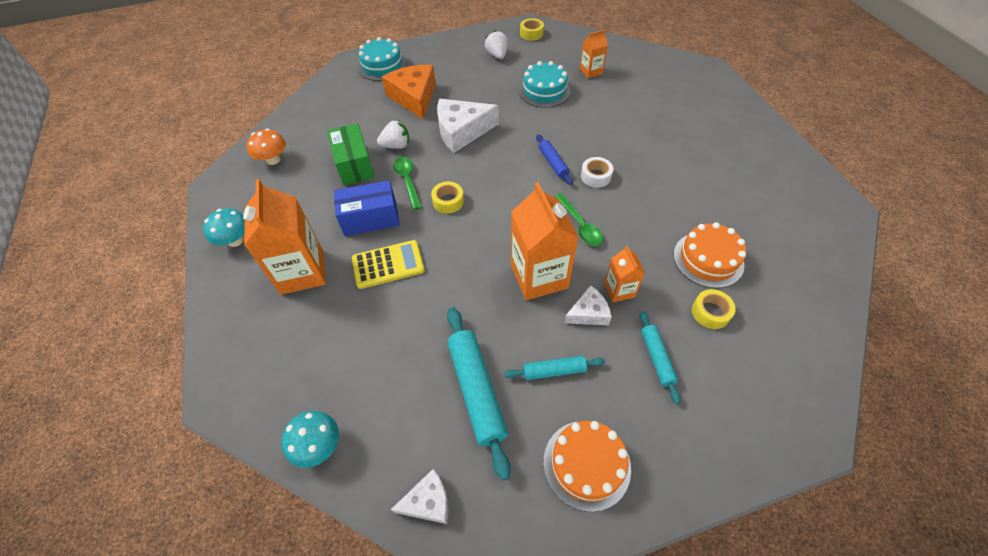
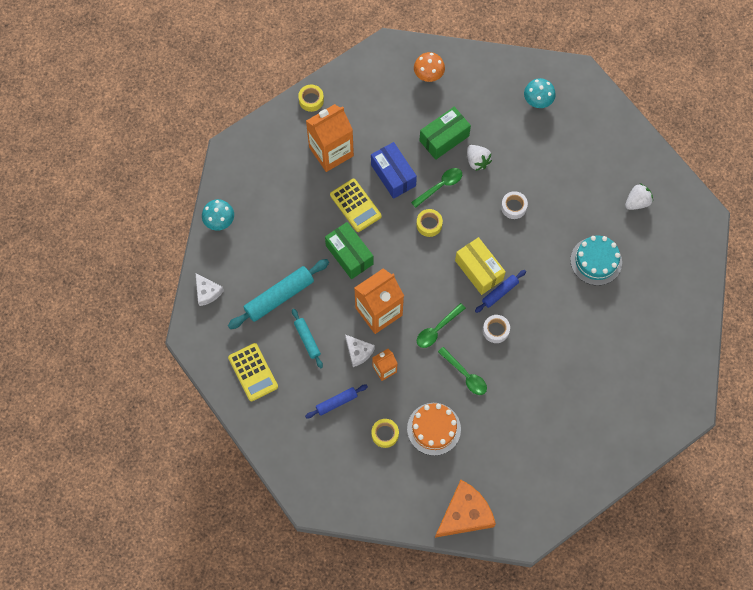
camera: 70 degrees right, 15 degrees up
(235, 240) = (343, 93): turquoise mushroom -> turquoise mushroom (538, 100)
(382, 66) = (581, 103): turquoise cake -> none
(414, 97) = (545, 150): orange cheese -> orange cheese (465, 514)
(450, 288) = (349, 255): none -> green box
(462, 131) = (513, 207): white cheese -> white tape
(521, 173) = (479, 270): none -> yellow box
(531, 33) = (688, 224): yellow tape -> yellow tape (311, 100)
(586, 464) = (253, 372): orange cake -> yellow calculator
(591, 71) = (642, 297): orange carton -> none
(643, 214) = (465, 375): none -> green spoon
(656, 358) = (336, 402): turquoise rolling pin -> blue rolling pin

